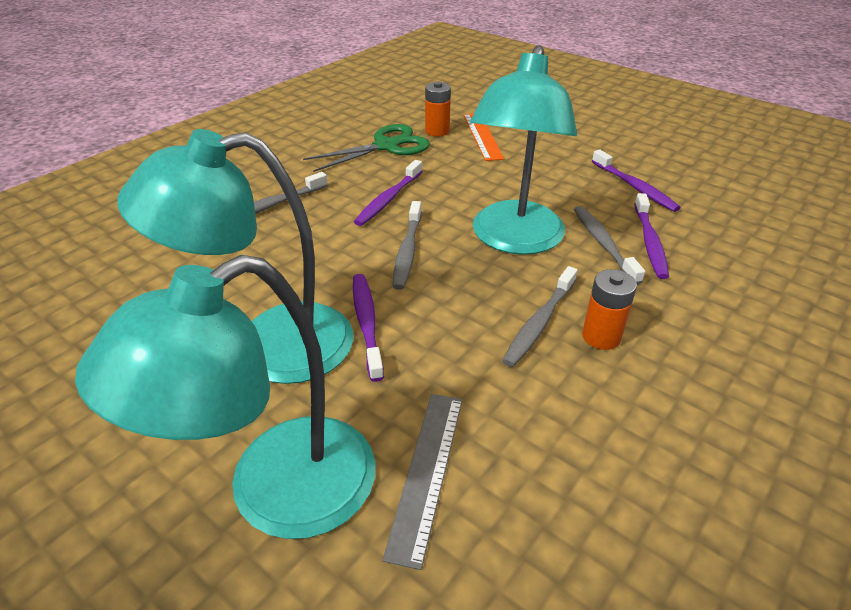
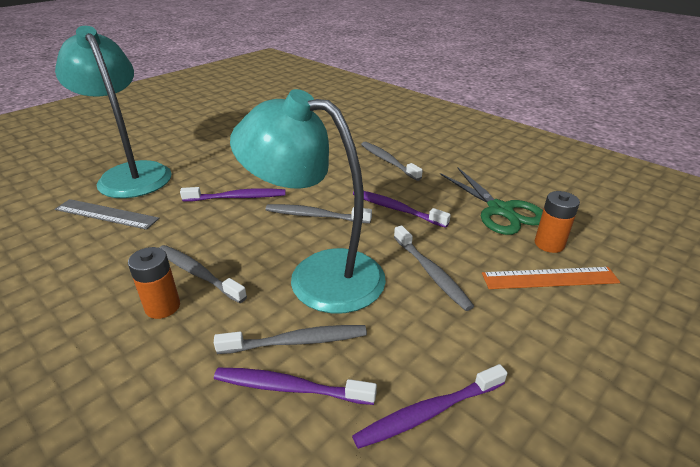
camera: 95 degrees right, 5 degrees down
(269, 346) = (233, 167): turquoise lamp -> none
(491, 182) = (431, 273): none -> grey toothbrush

